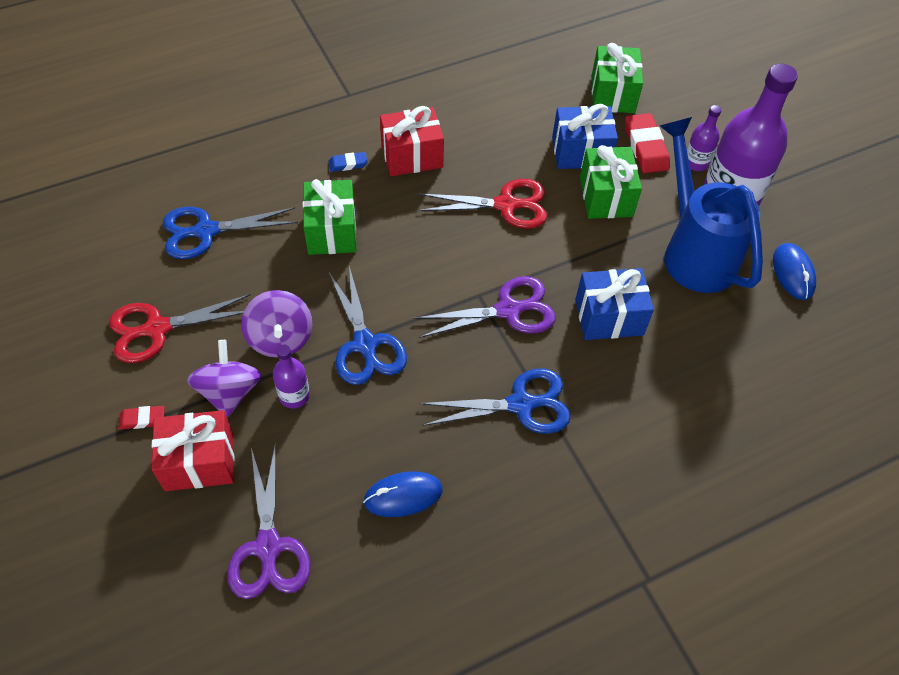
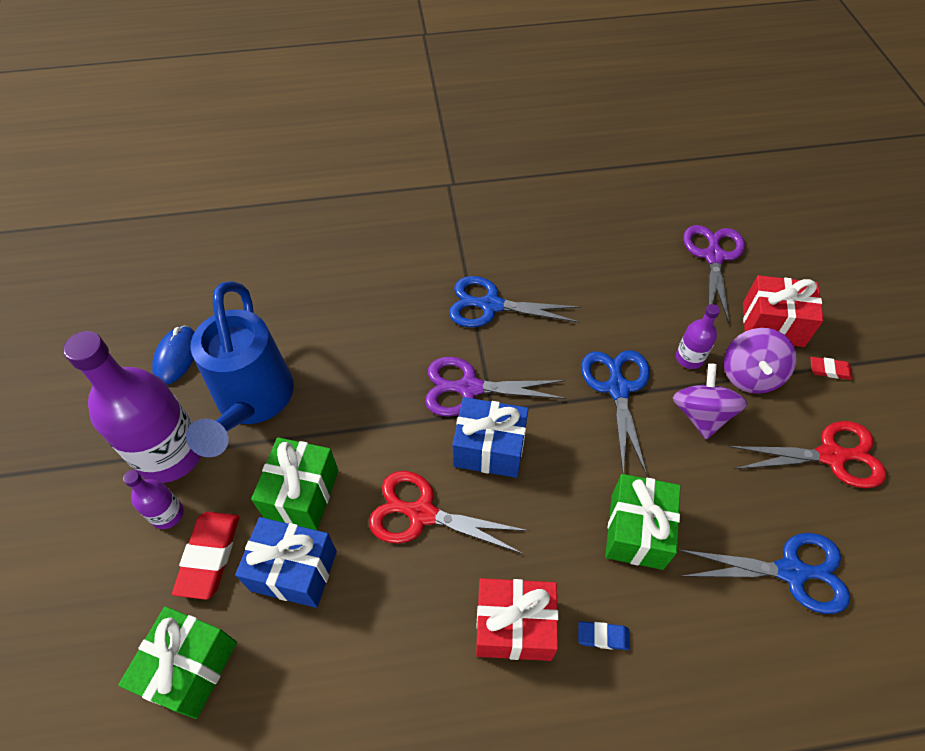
camera: 160 degrees left, 0 degrees up
(403, 495) = (606, 265): blue mouse -> none
(609, 317) = (377, 358): blue gift -> blue gift (489, 448)

